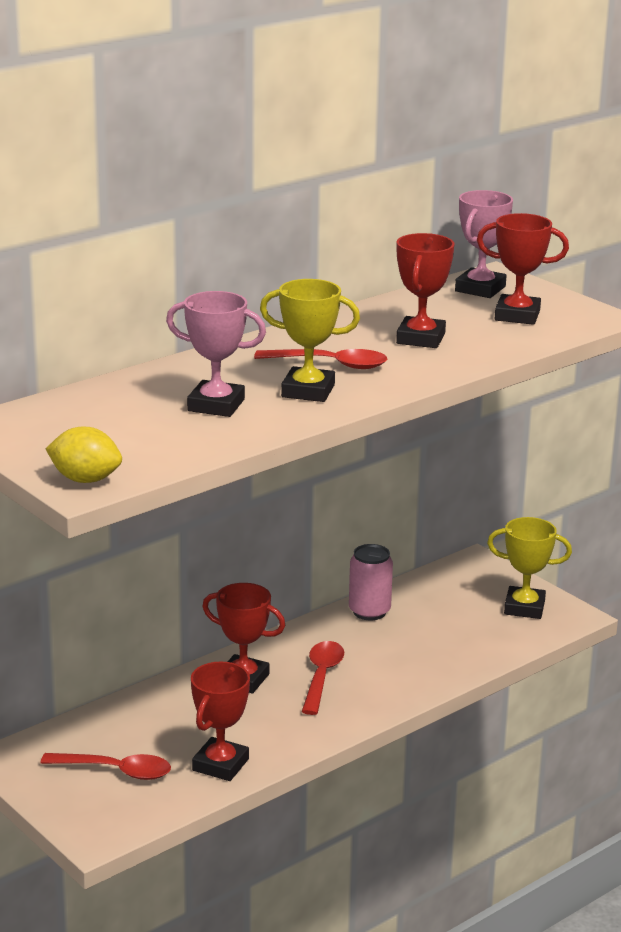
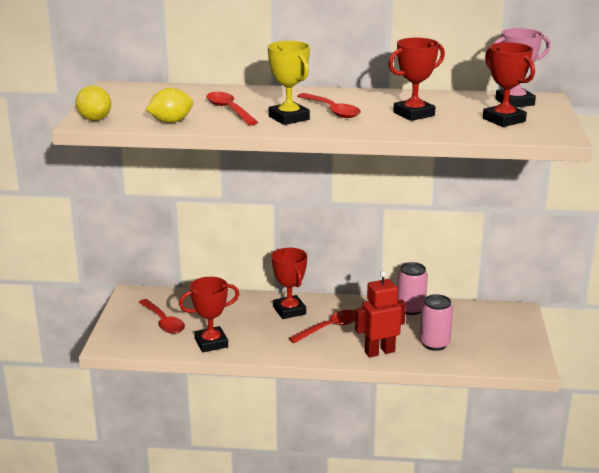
camera: 45 degrees right, 0 degrees up
(188, 446) = (171, 122): none -> yellow lemon
(216, 405) = (229, 110): pink trophy -> red spoon
(416, 677) = (379, 352): none -> red robot
(454, 639) = (434, 343): none -> pink can
(524, 607) = (507, 347): yellow trophy -> none

